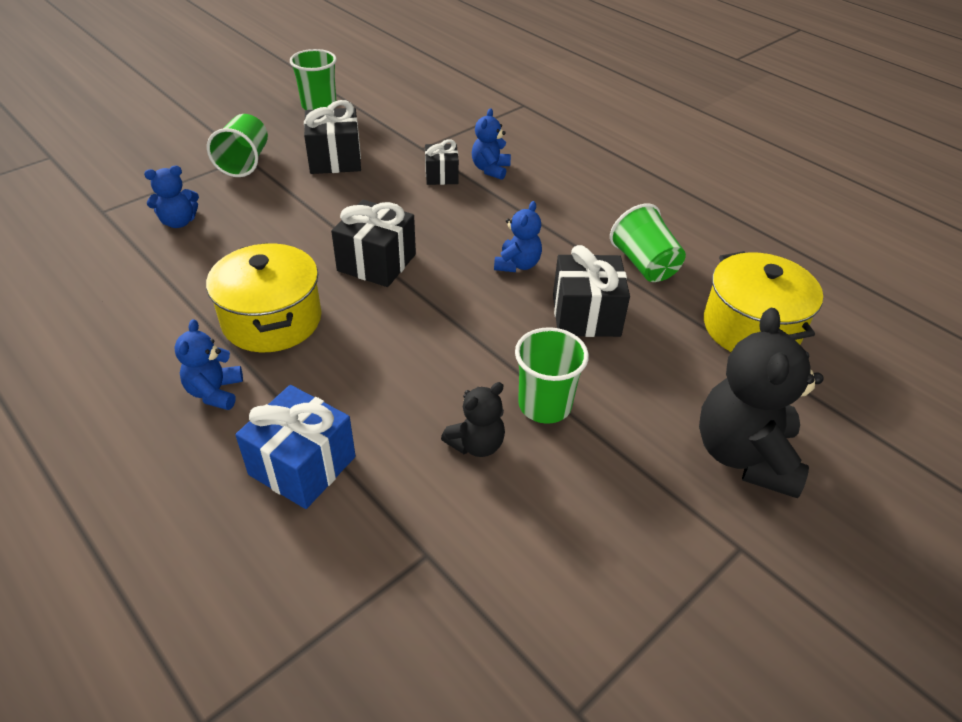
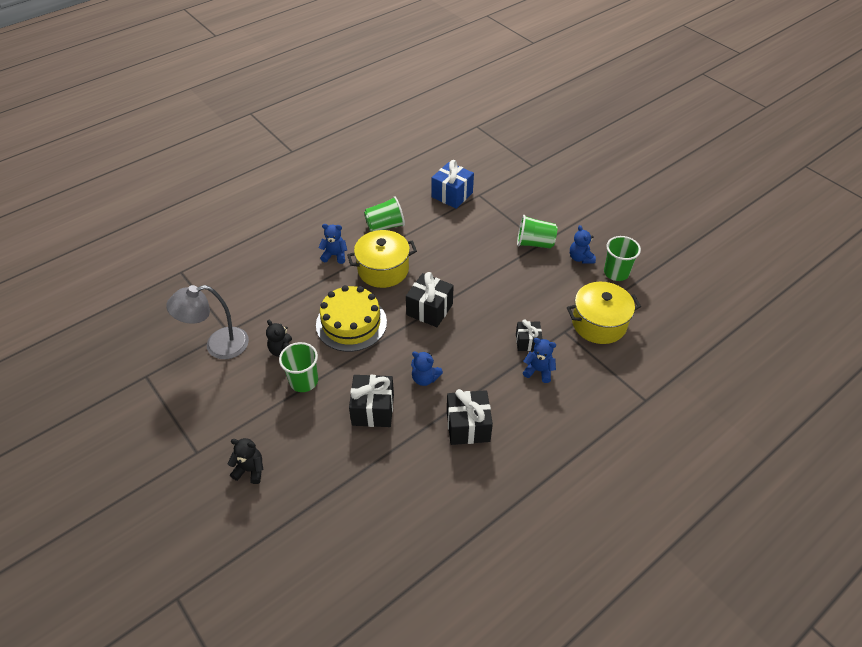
camera: 95 degrees right, 5 degrees up
(179, 222) = (469, 224): blue teddy bear -> blue teddy bear (580, 258)
(302, 465) = (285, 288): blue gift -> blue gift (452, 195)
(335, 159) = (543, 285): black gift -> black gift (468, 426)
(405, 353) = (351, 323): none -> yellow cake
(470, 566) = (218, 346): none -> grey lamp
(644, 264) = (422, 452): green cup -> green cup (385, 226)
(744, 455) = (250, 470): black teddy bear -> black teddy bear, size x0.53
(751, 328) = (351, 504): yellow pot -> yellow pot (599, 323)

